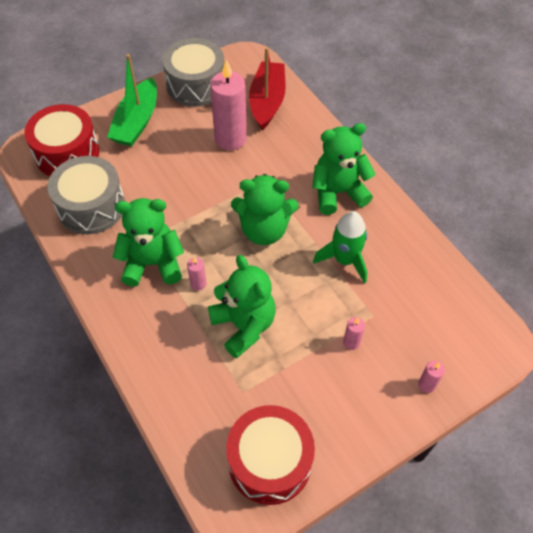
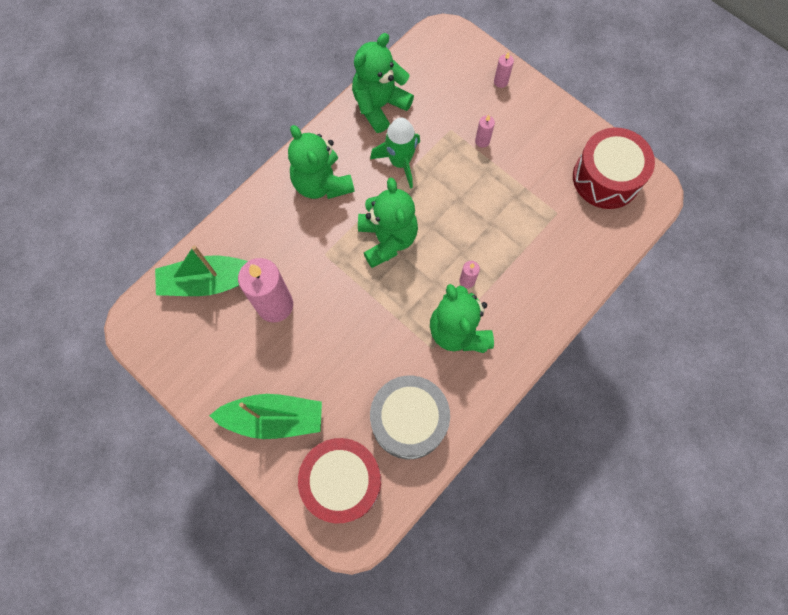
camera: 105 degrees left, 15 degrees up
(196, 85) = (197, 370): grey drum -> none
(244, 326) = (496, 229): green teddy bear -> green teddy bear (379, 106)
(267, 101) = (208, 282): red boat -> green boat

